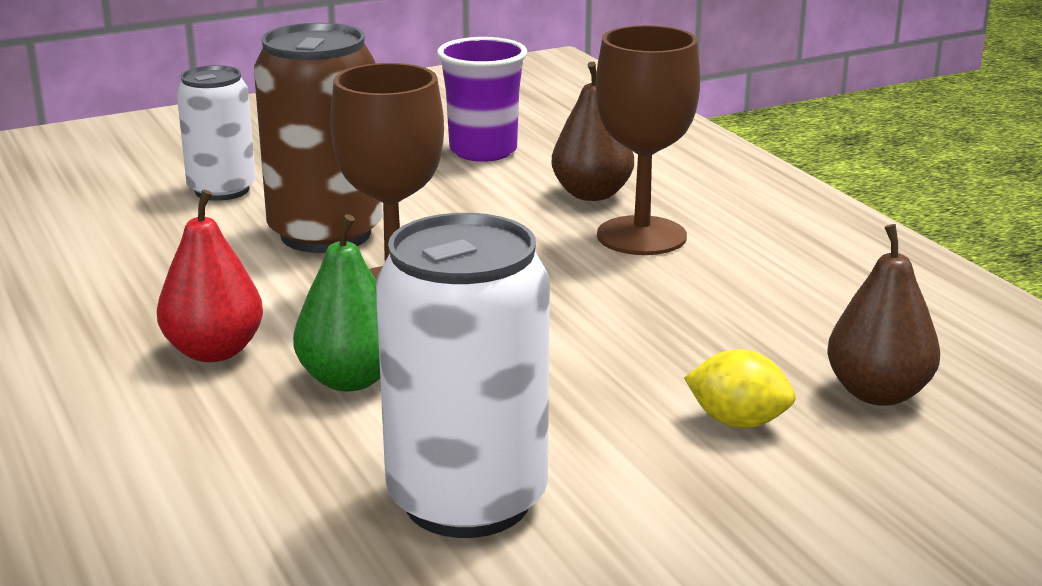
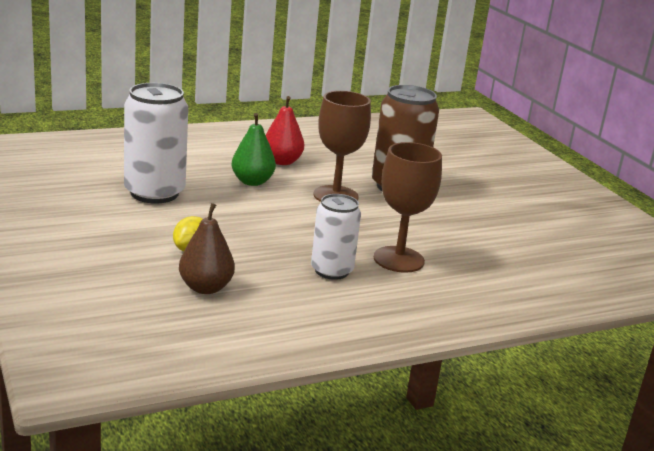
camera: 90 degrees right, 0 degrees up
(222, 190) = (450, 170): white can -> white can (331, 271)
(483, 151) = (521, 233): purple cup -> none
(592, 194) = (459, 254): brown pear -> none

